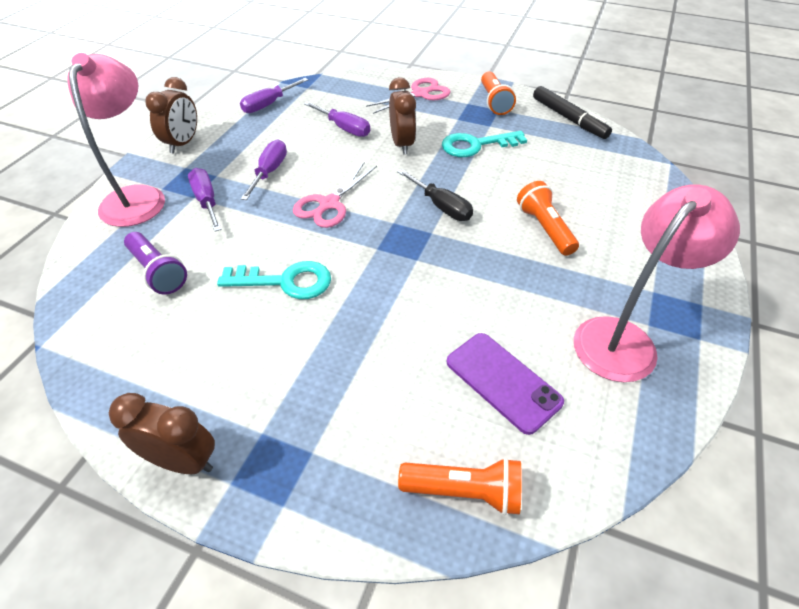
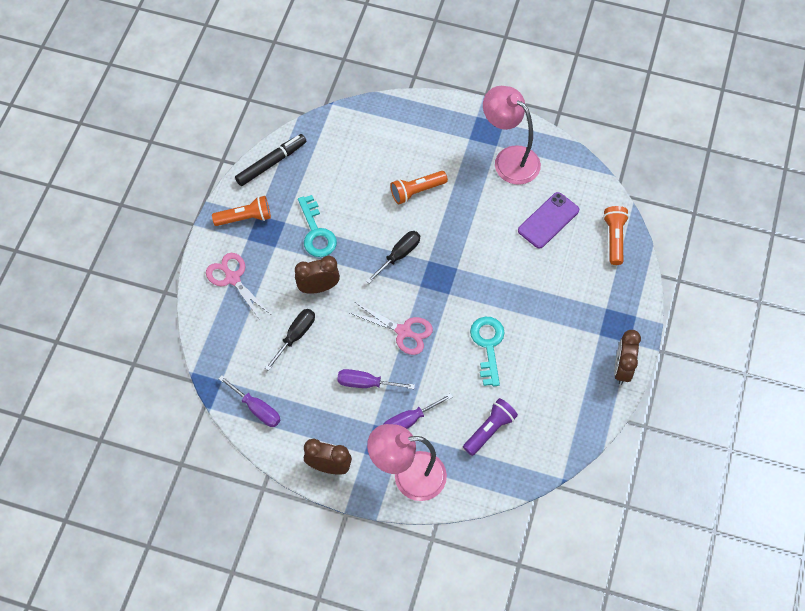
camera: 95 degrees left, 15 degrees up
(344, 128) = (295, 336): purple screwdriver -> black screwdriver

